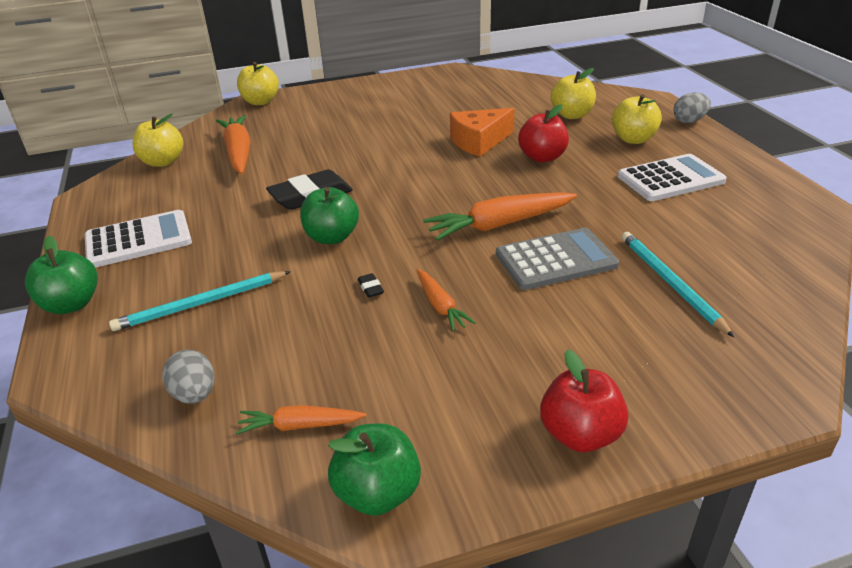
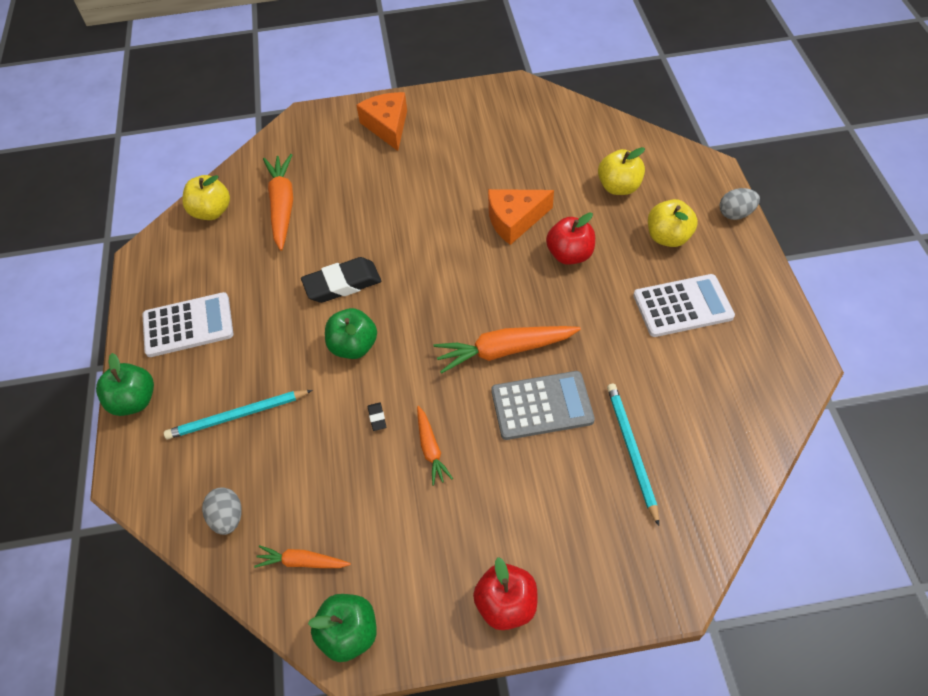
camera: 10 degrees right, 20 degrees up
(260, 102) = (310, 121): yellow apple -> none
(337, 99) = (387, 126): none -> orange cheese

